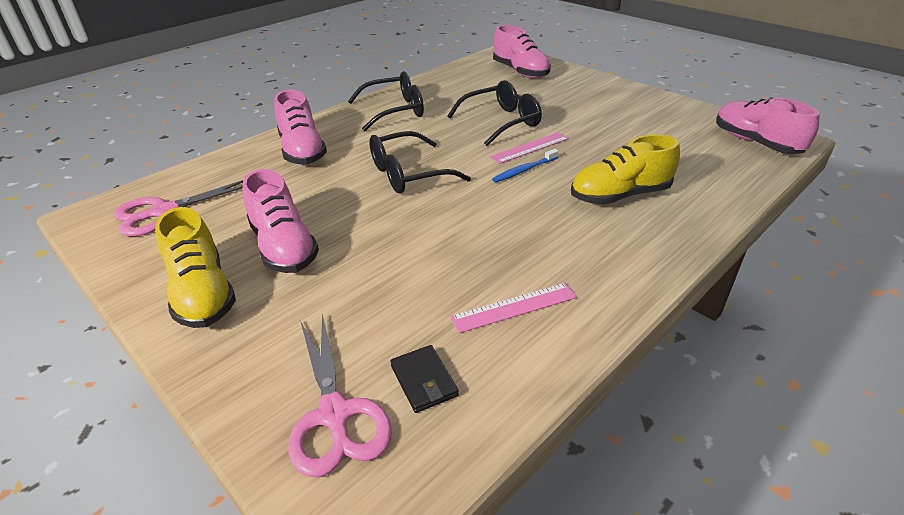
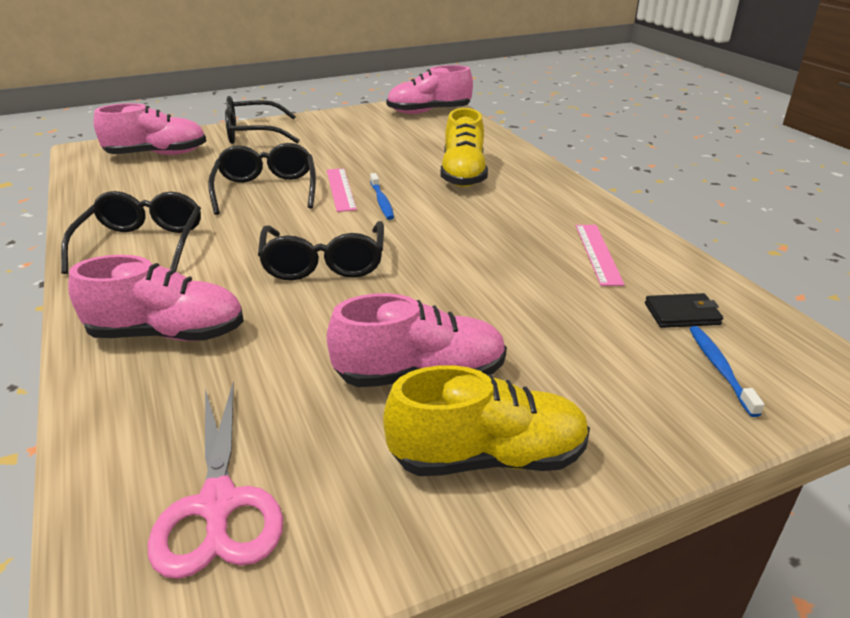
camera: 70 degrees left, 5 degrees down
(335, 415) = (720, 369): pink scissors -> blue toothbrush
(593, 87) = (253, 134): none -> black glasses

